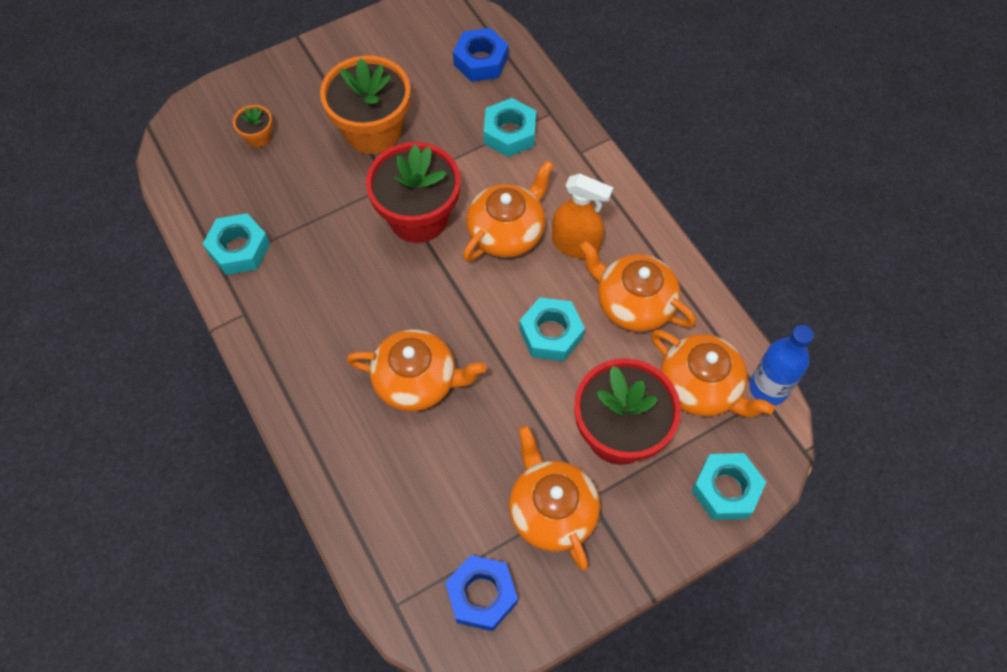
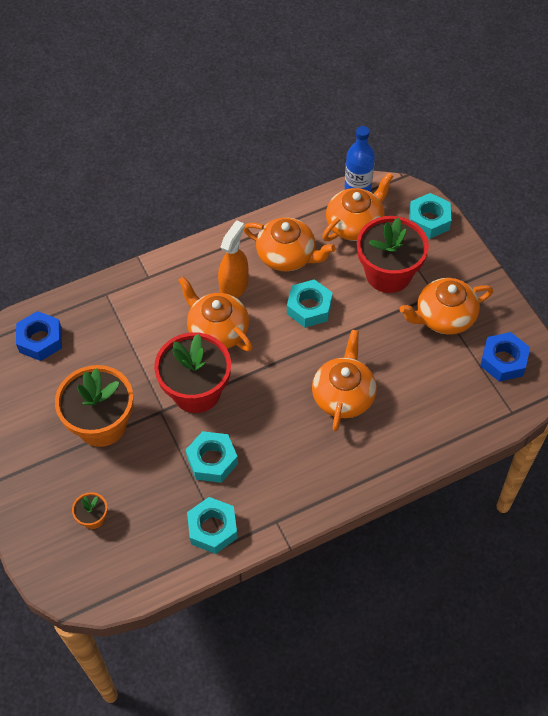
camera: 85 degrees left, 5 degrees down
(509, 133) = (122, 323): turquoise nut -> turquoise nut (212, 460)
(633, 303) = (287, 256): orange teapot -> orange teapot turned 105 degrees counterclockwise

